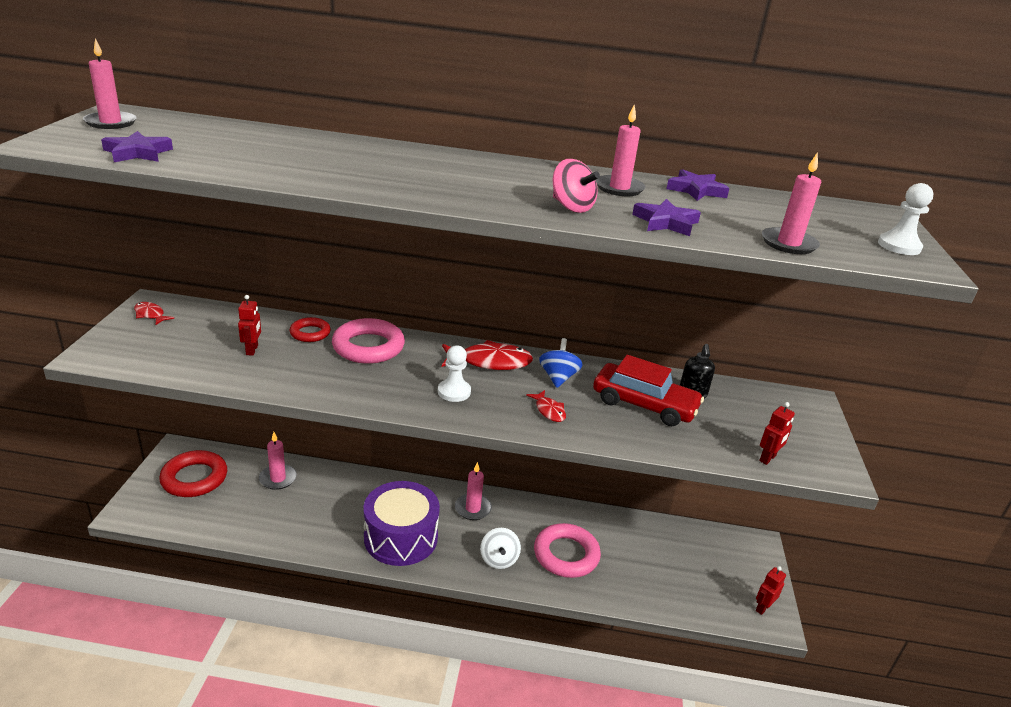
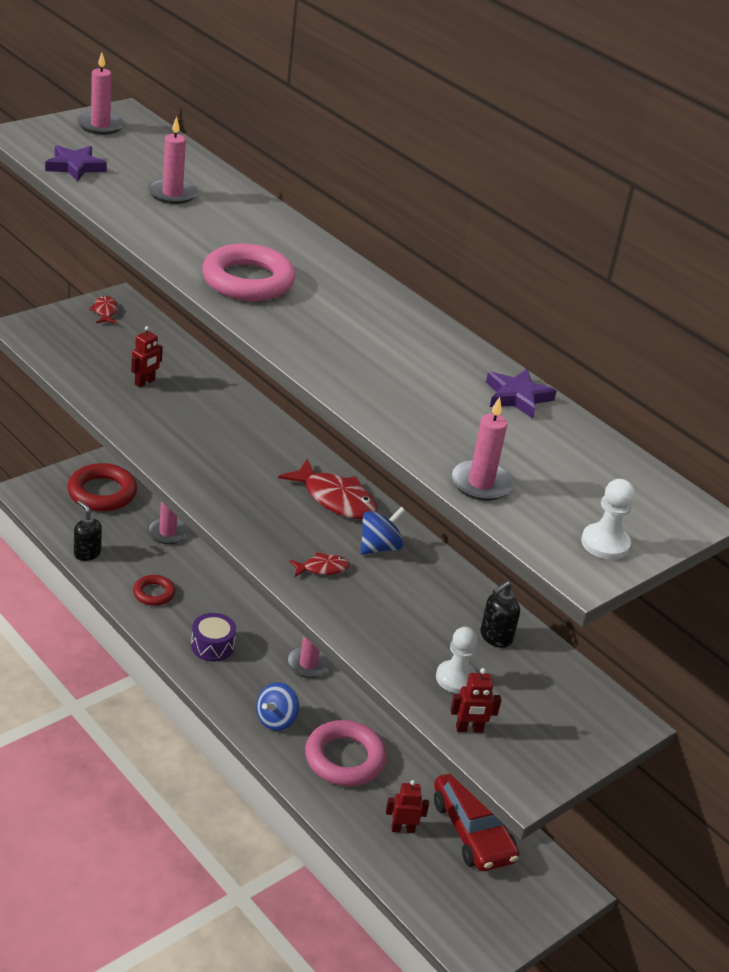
camera: 40 degrees right, 5 degrees up
(233, 529) = (87, 553): none -> black soap dispenser
(310, 333) = (211, 390): red ring -> red ring (154, 593)
(368, 347) = (244, 428): pink ring -> pink ring (248, 281)
(401, 537) = (212, 646): purple drum -> purple drum, size x0.52
(454, 392) = (261, 506): white pawn -> white pawn (456, 678)
(499, 559) = (276, 720): white spinning top -> blue spinning top
(549, 411) = (322, 568): red fish -> red fish turned 120 degrees counterclockwise
(571, 207) = (341, 358): pink spinning top -> none
(619, 188) = (434, 361): pink candle -> pink candle (172, 194)
(644, 404) = (425, 616): red car -> red car (472, 830)
(666, 222) = (401, 411): purple star -> none
(762, 607) = (482, 937): red robot -> red robot (403, 829)

